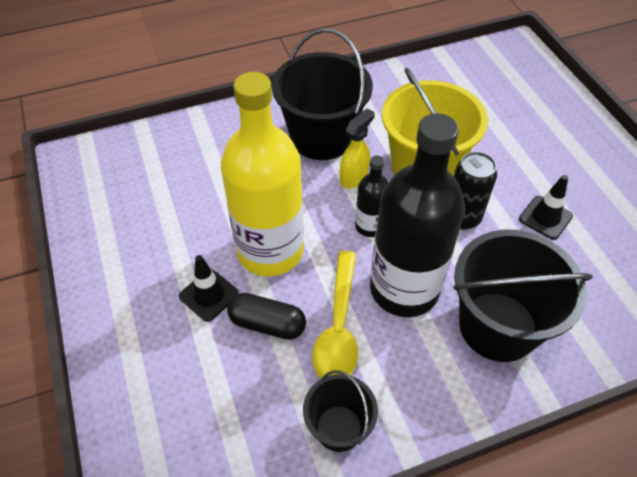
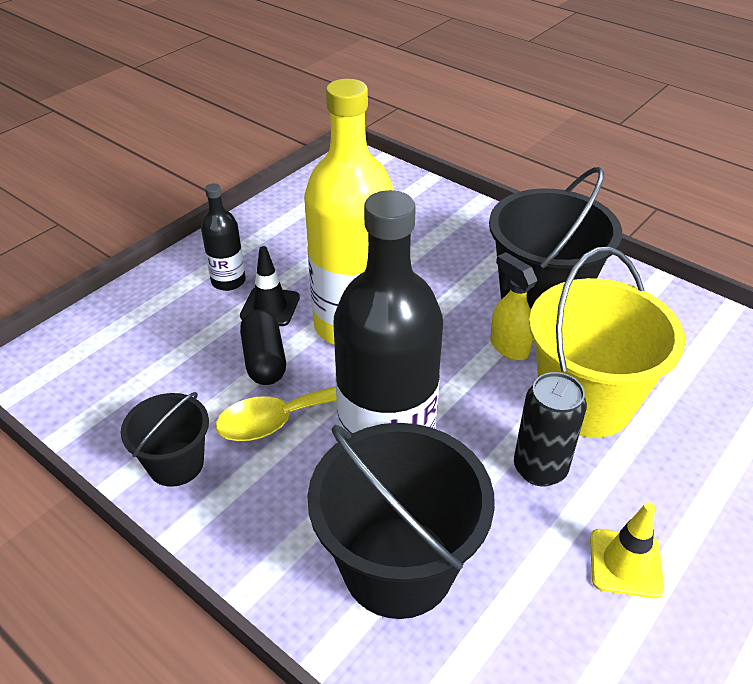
camera: 60 degrees right, 10 degrees down
(354, 178) = (508, 347): yellow spray bottle -> yellow spray bottle turned 135 degrees counterclockwise
(369, 226) = (450, 387): black bottle -> black bottle (228, 281)
(545, 217) = (625, 563): black traffic cone -> yellow traffic cone

